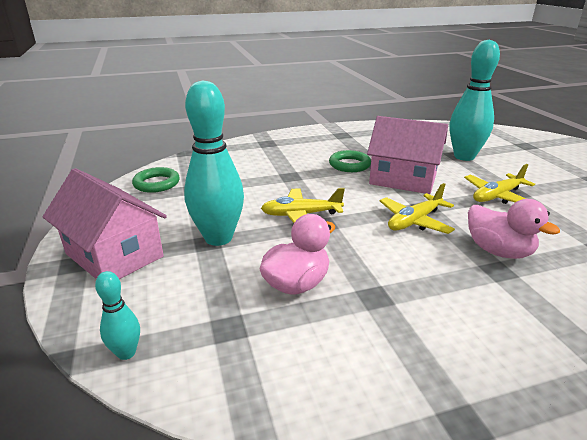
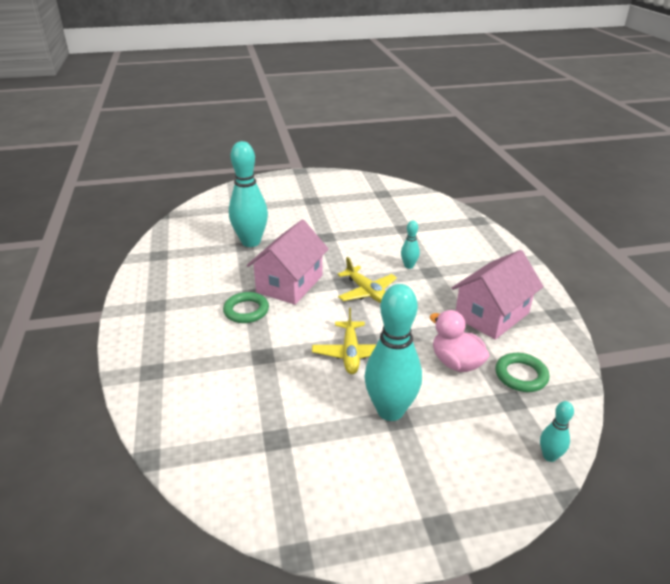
camera: 85 degrees left, 5 degrees up
(114, 255) = (423, 492): pink house -> pink house (491, 315)
(156, 183) = (252, 480): green ring -> green ring (521, 375)
(497, 196) = (331, 246): yellow plane -> none
(498, 251) = (409, 266): pink duck -> turquoise bowling pin

